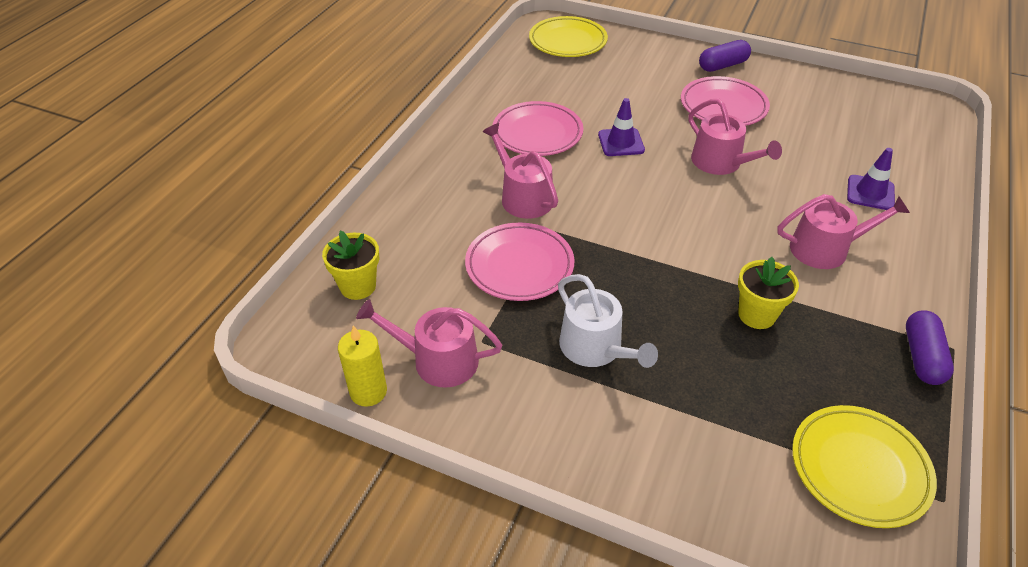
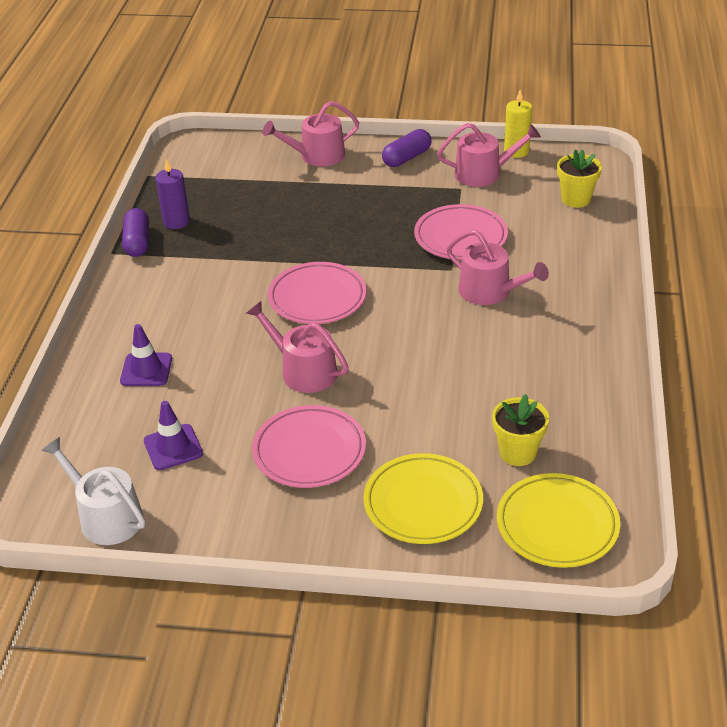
camera: 165 degrees right, 5 degrees down
(537, 133) = (515, 362): pink plate -> pink plate (317, 298)
(596, 348) = (377, 200): white watering can -> white watering can (105, 516)
(621, 142) = (418, 371): purple traffic cone -> purple traffic cone (173, 447)
(722, 65) = (318, 528): purple capsule -> purple capsule (407, 158)
(756, 315) = (261, 243): yellow flower pot -> yellow flower pot (517, 452)
(826, 249) = (199, 305): pink watering can -> pink watering can (316, 156)
(859, 469) = (196, 178): yellow plate -> yellow plate (423, 503)
(875, 381) = (176, 222): none -> purple candle

